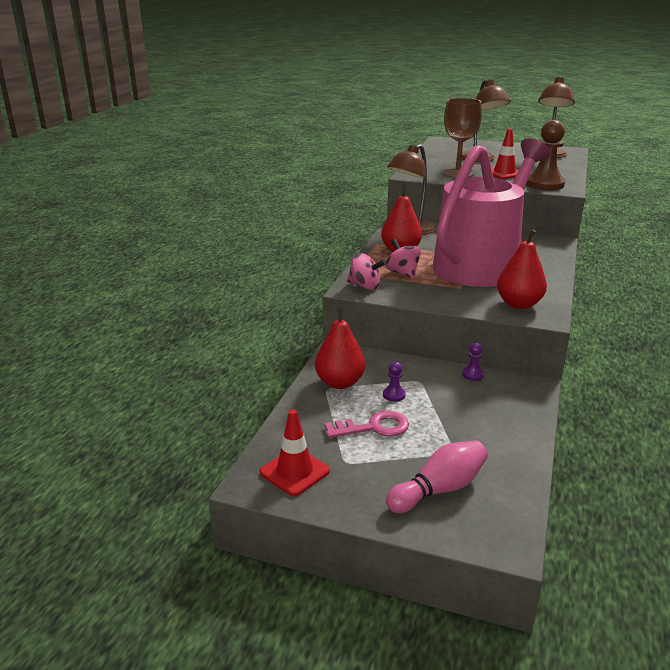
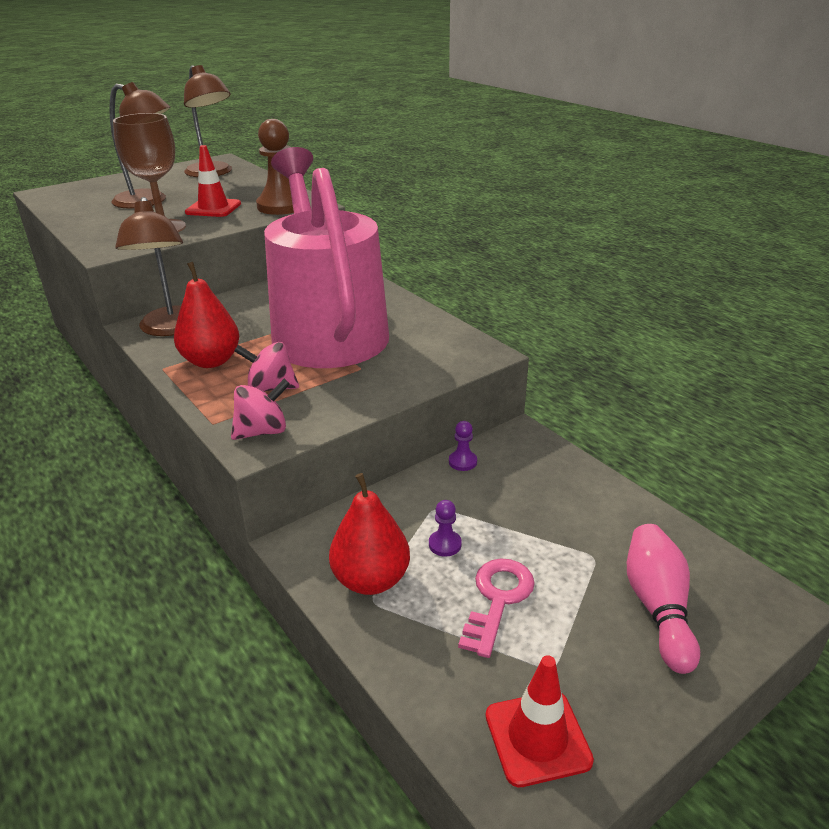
camera: 55 degrees left, 5 degrees up
(519, 304) = (442, 354): red pear -> none

